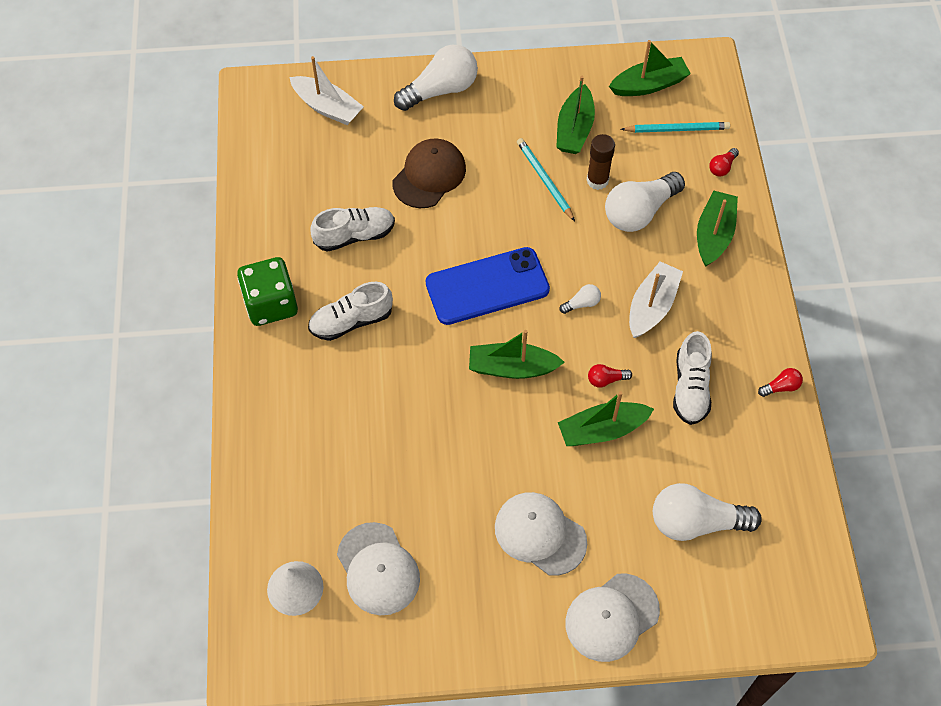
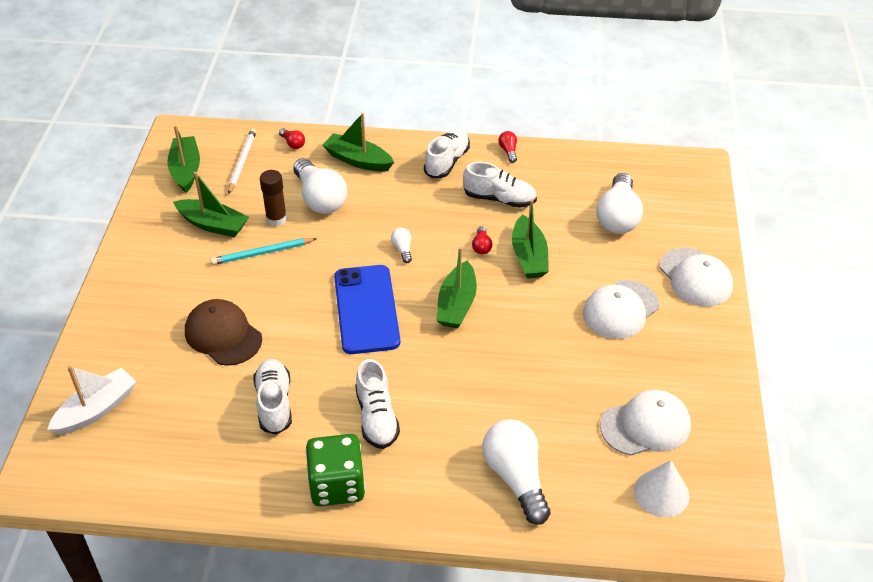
camera: 80 degrees left, 15 degrees down
(440, 90) = (120, 313): white light bulb -> white light bulb (516, 478)
(652, 306) = (417, 207): white boat -> none
(677, 129) = (242, 162): turquoise pencil -> white pencil
(739, 324) = (447, 162): none -> white shoe

